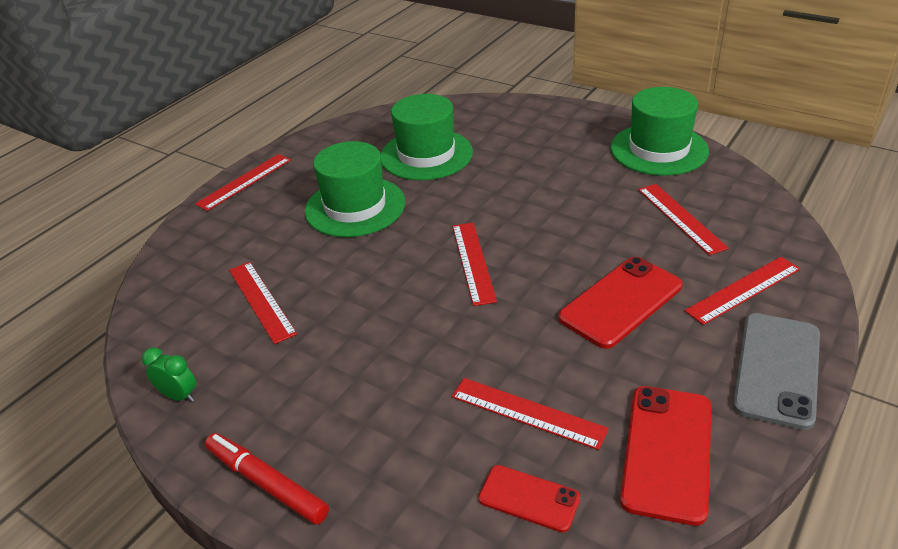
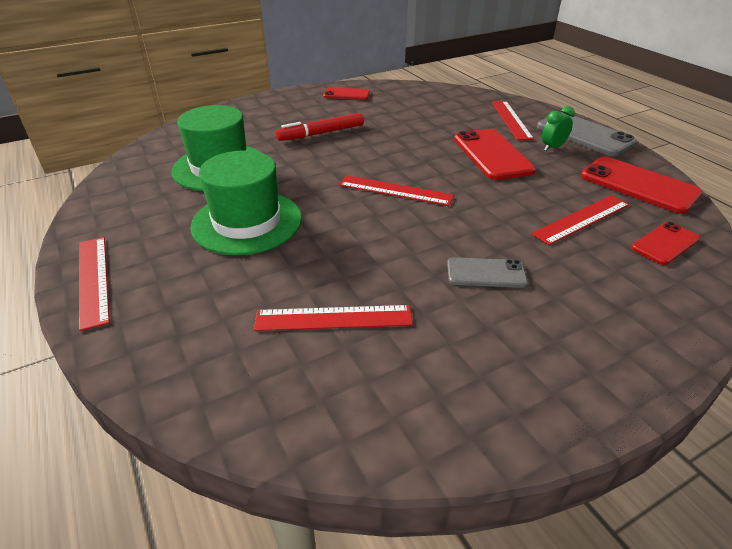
camera: 65 degrees left, 0 degrees up
(179, 396) = (445, 422): green clock -> green clock (552, 148)
(267, 483) = (610, 377): red marker -> red marker (321, 133)
(371, 365) = (486, 273): none -> grey phone
(659, 149) = (346, 94): green hat -> red phone
(680, 218) = (426, 112): red ruler -> none

